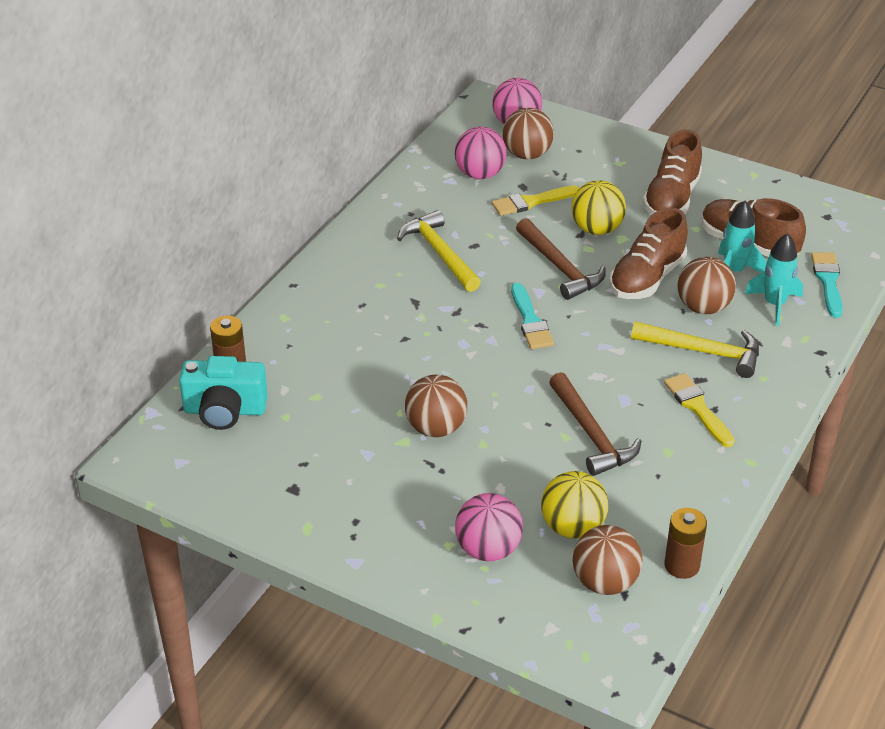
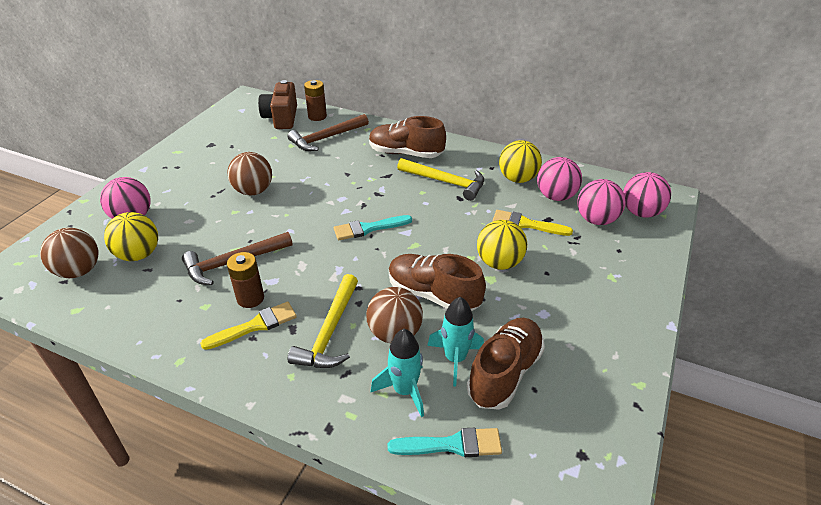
camera: 85 degrees right, 0 degrees up
(225, 410) = (281, 118): turquoise camera -> brown camera
(439, 196) = (517, 179): none -> yellow ball
(439, 253) = (446, 182): yellow hammer -> yellow hammer turned 60 degrees clockwise
(527, 154) = (596, 220): brown ball -> pink ball
(531, 202) = (526, 224): yellow brush -> yellow brush turned 45 degrees counterclockwise
(560, 268) = (439, 242): brown hammer -> brown hammer (326, 138)
(672, 199) = (565, 313): brown shoe -> brown shoe (406, 153)
(682, 565) = (77, 312): brown battery -> brown battery (250, 298)

